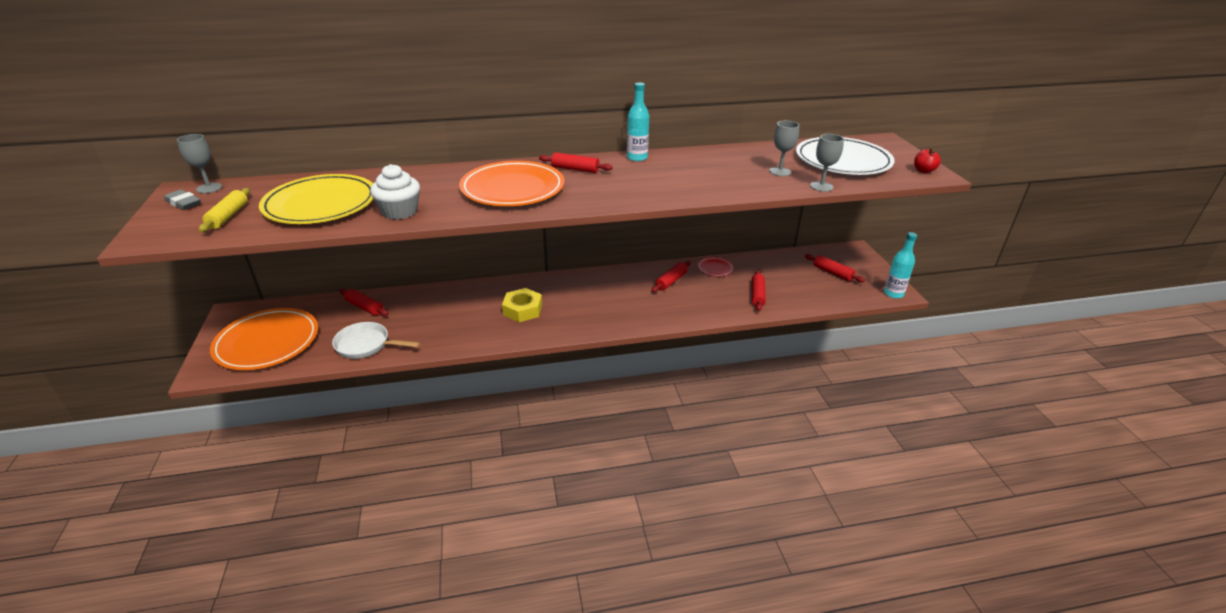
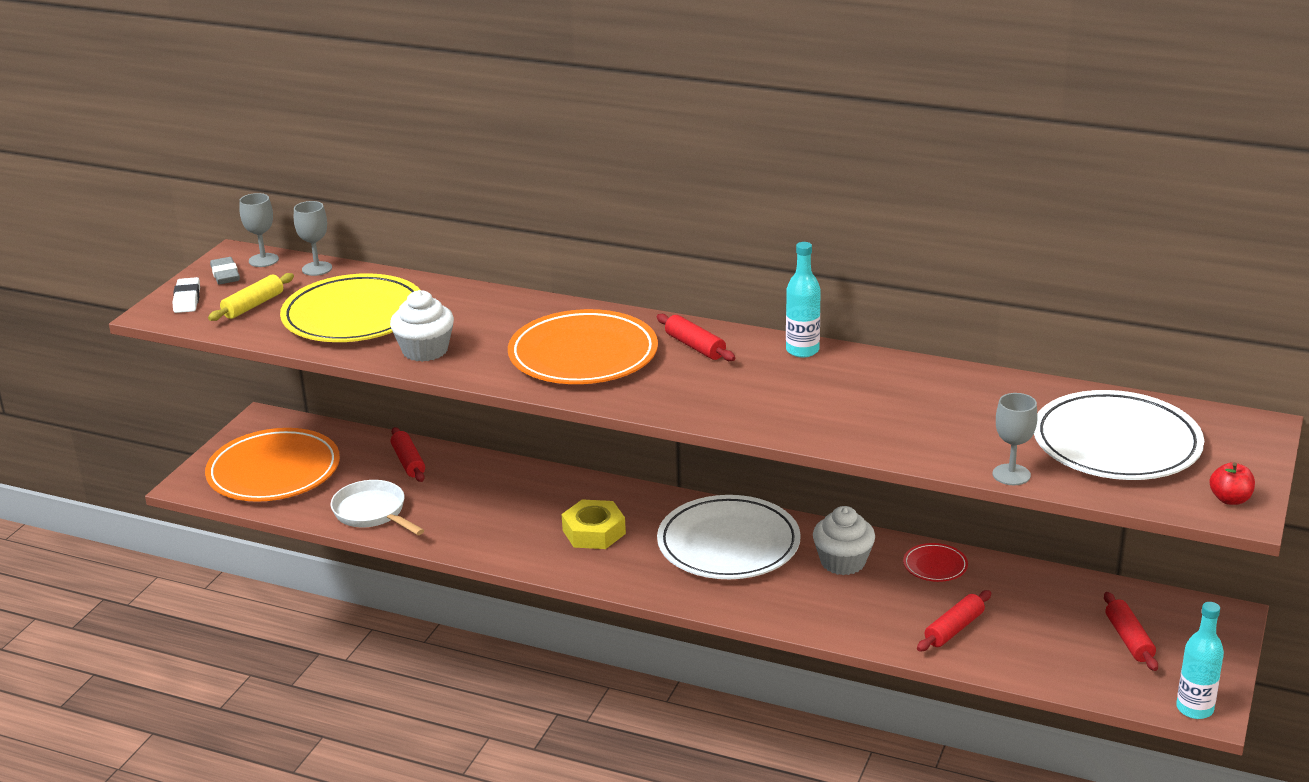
camera: 35 degrees right, 5 degrees down
(162, 225) = (187, 299): none -> white eraser
(604, 291) = (728, 544): none -> white plate
(671, 281) = (843, 562): red rolling pin -> white cupcake
(780, 171) = (984, 432): grey goblet -> grey goblet (317, 269)

